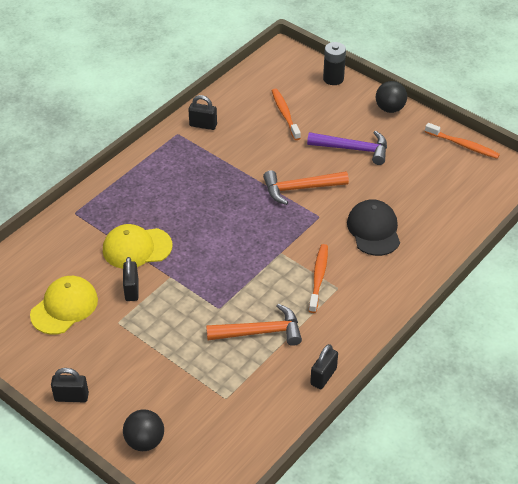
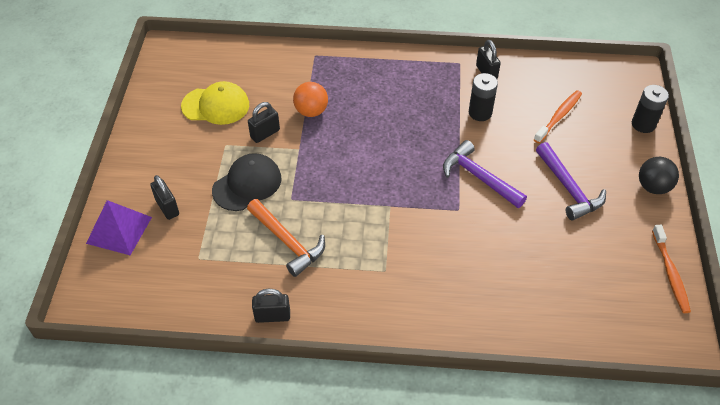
camera: 55 degrees right, 5 degrees up
(71, 397) = (132, 161): black padlock -> black padlock (167, 207)
(137, 248) = (311, 111): yellow cap -> orange ball
(145, 441) = (119, 230): black ball -> purple pyramid
(239, 152) = (480, 113): none -> black battery
(300, 188) = (479, 177): orange hammer -> purple hammer
(318, 277) = (384, 249): orange toothbrush -> none
(374, 230) = (481, 259): black cap -> black cap (247, 184)

